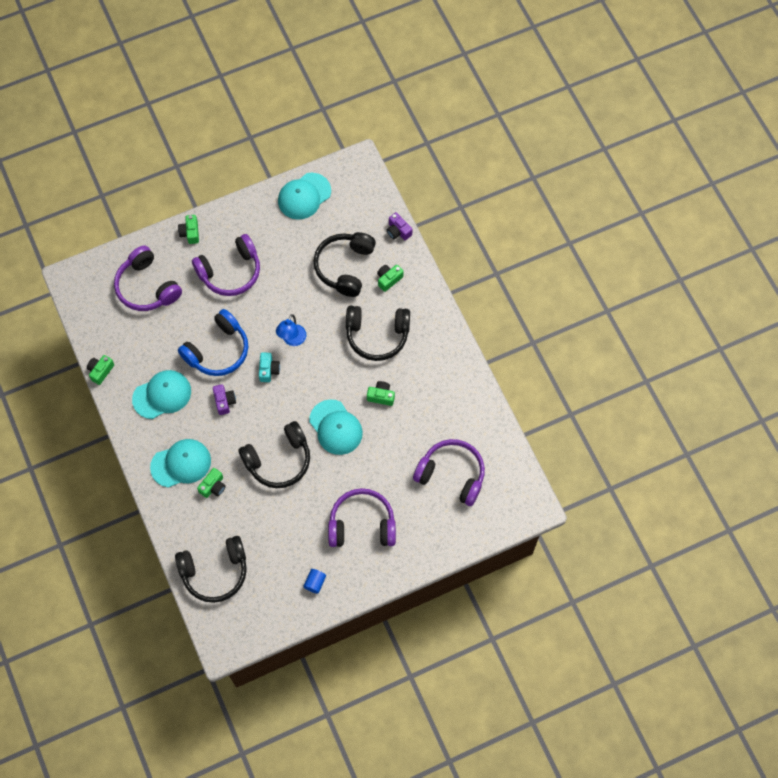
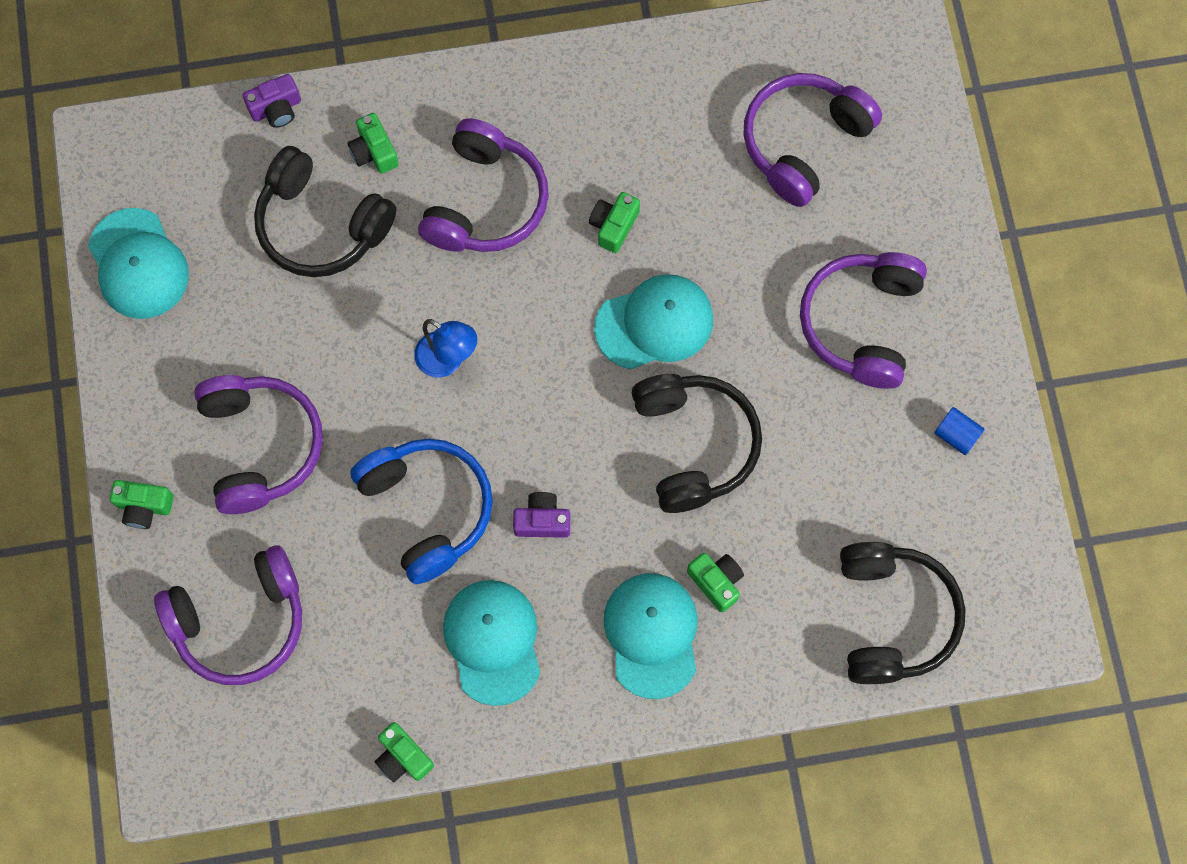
camera: 75 degrees left, 5 degrees up
(268, 370) = (499, 420): turquoise camera -> none
(377, 335) = (485, 201): black headphones -> purple headphones

